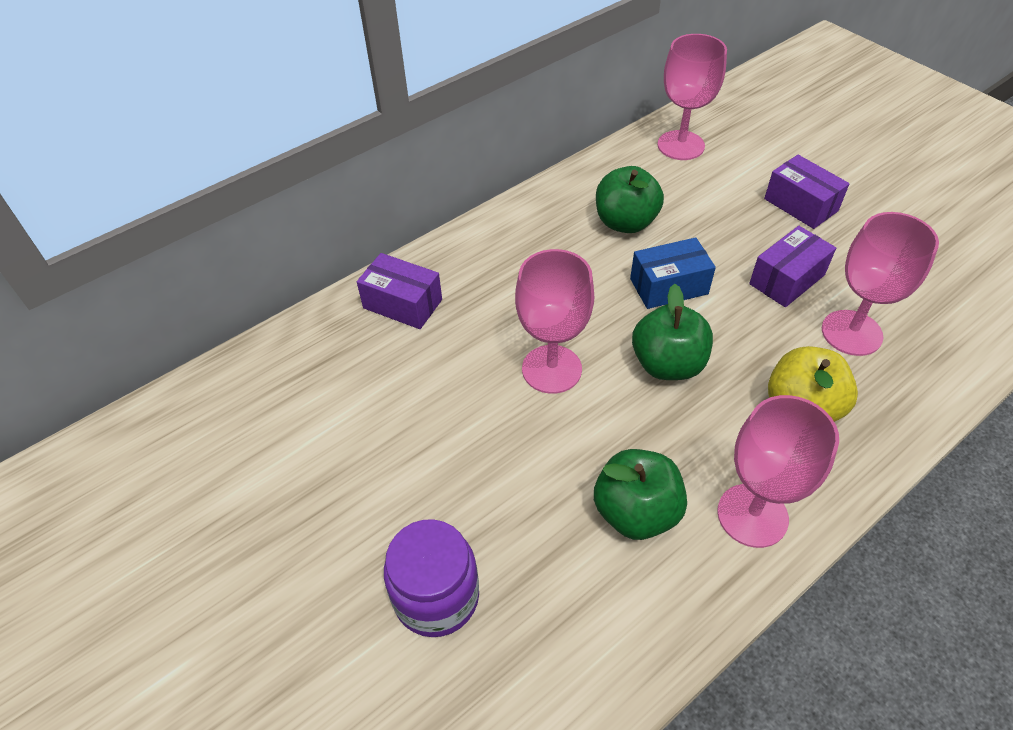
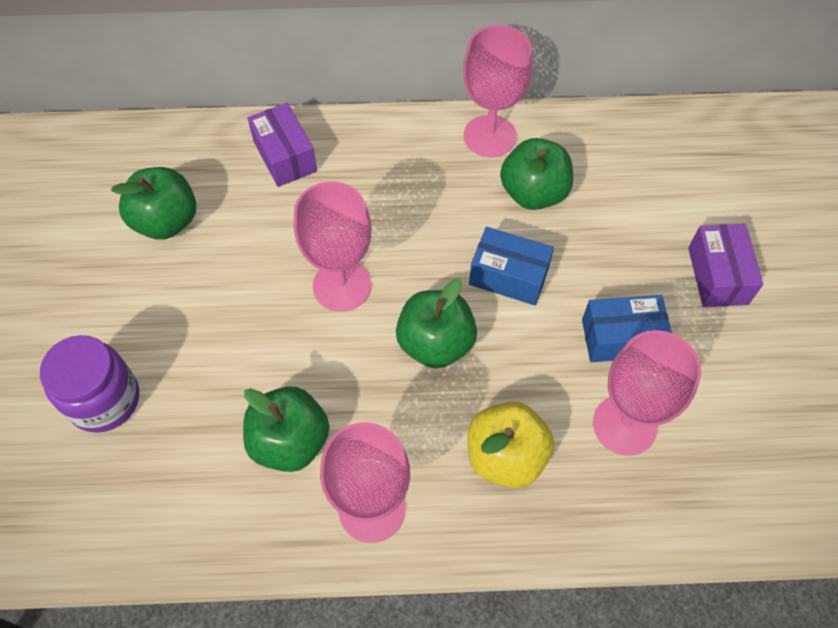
camera: 35 degrees right, 10 degrees up
(345, 413) = (166, 221): none -> green apple
(680, 145) = (666, 146): pink goblet -> pink goblet (490, 136)
(787, 279) = (621, 338): purple box -> blue box

